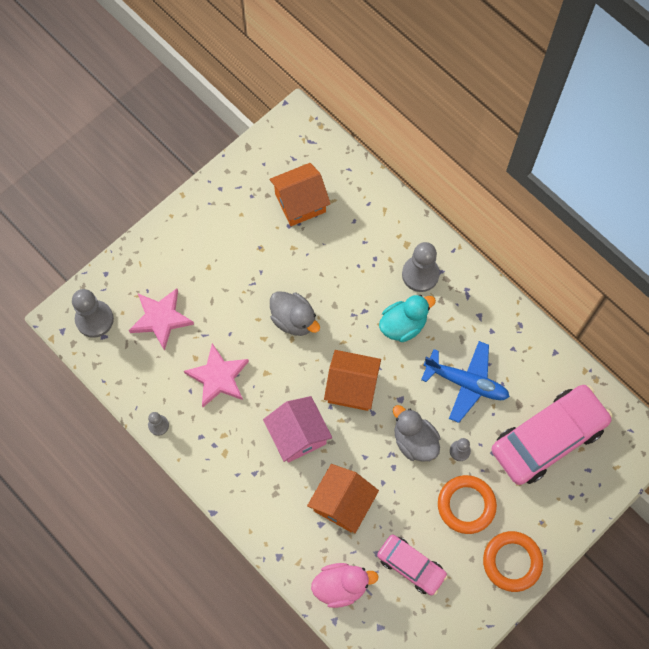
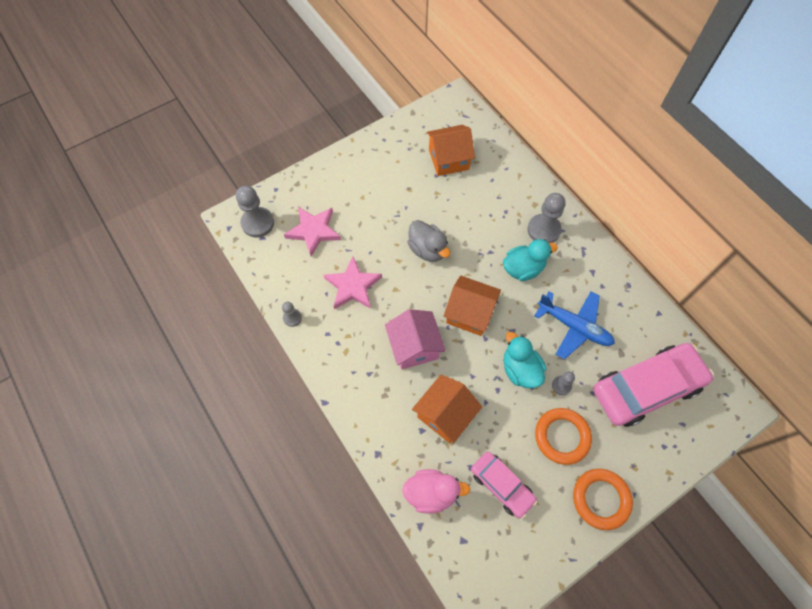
camera: 10 degrees right, 5 degrees down
(414, 441) = (520, 370): grey duck -> turquoise duck

